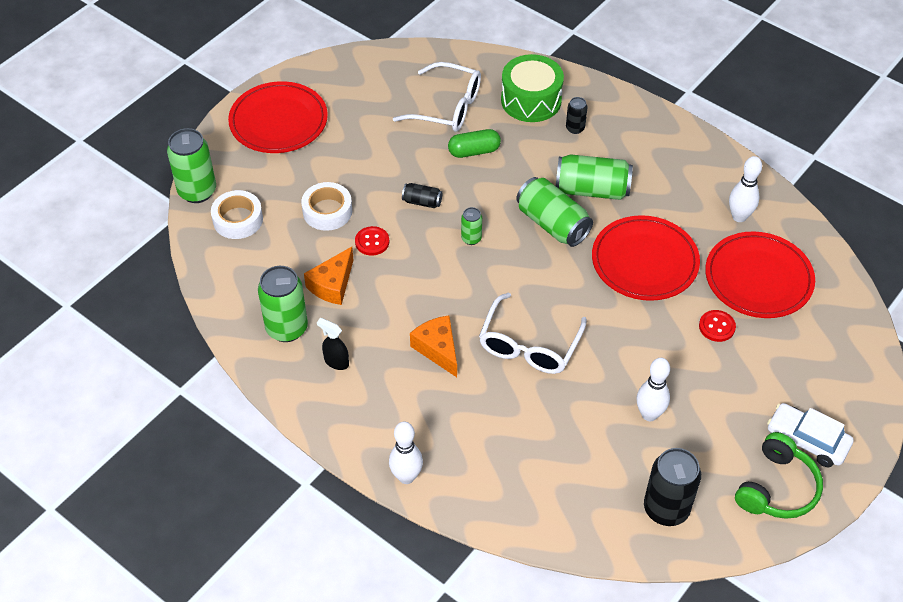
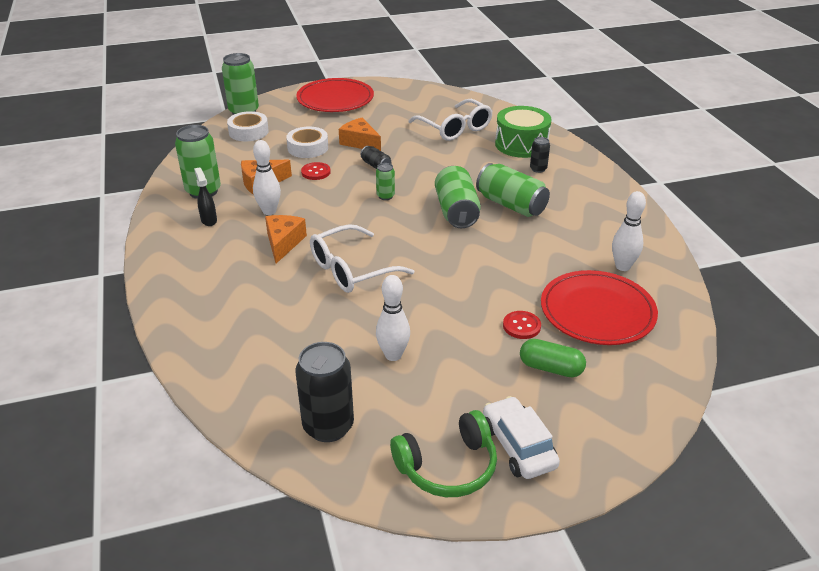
camera: 35 degrees right, 15 degrees down
(373, 176) = (360, 142): none -> orange cheese
(406, 477) = (165, 302): white bowling pin -> white bowling pin (269, 211)
(474, 151) = (446, 155): green capsule -> green capsule (551, 368)
(644, 261) = (505, 260): red plate -> none

